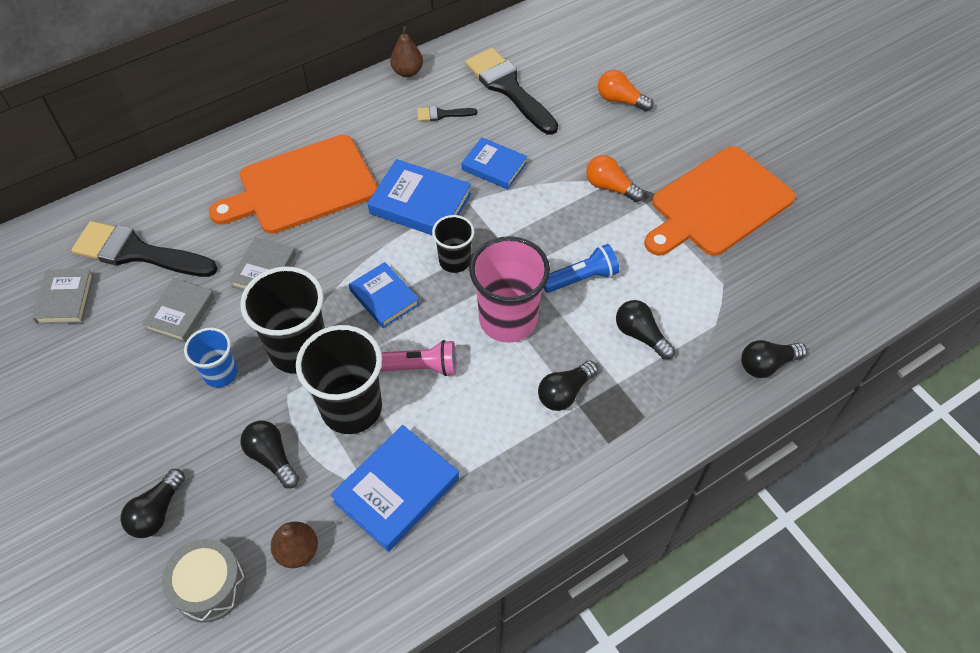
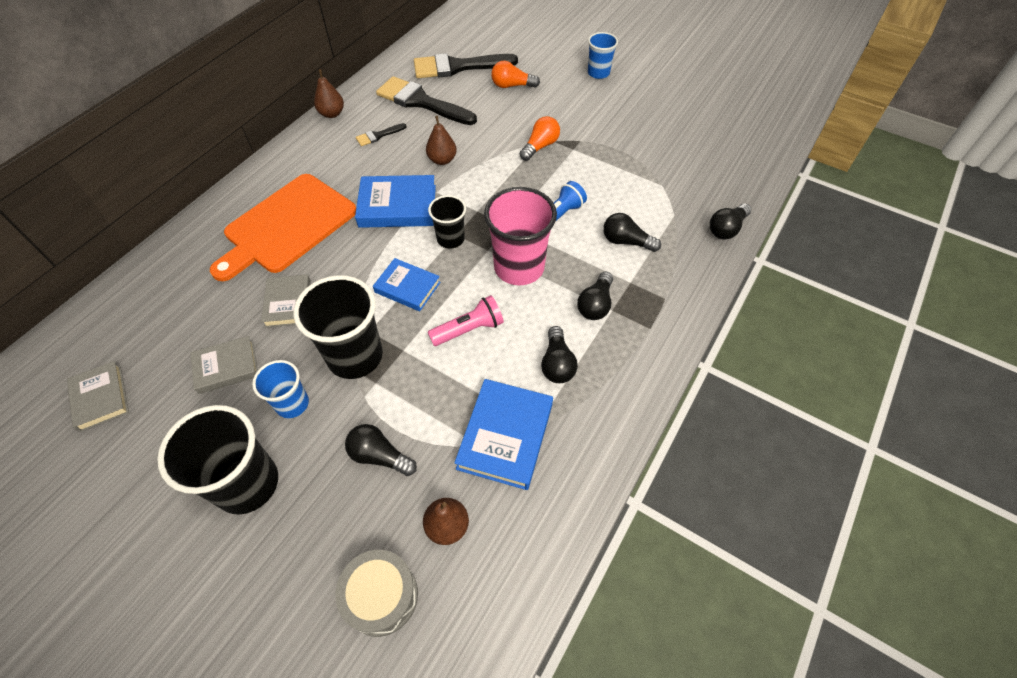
camera: 25 degrees left, 0 degrees up
(138, 252) = (156, 331): black brush -> black brush (458, 67)
(157, 512) = (293, 552): black light bulb -> black light bulb (557, 364)
(181, 313) = (226, 367): grey book -> grey book turned 75 degrees clockwise
(351, 408) = (428, 385): black cup -> black cup (247, 484)
(494, 166) = (442, 160): blue book -> brown pear
(610, 187) = (540, 146): orange light bulb -> orange light bulb turned 120 degrees clockwise
(718, 204) = (624, 133): orange cutting board -> none
(732, 116) = (598, 73): none -> blue cup

